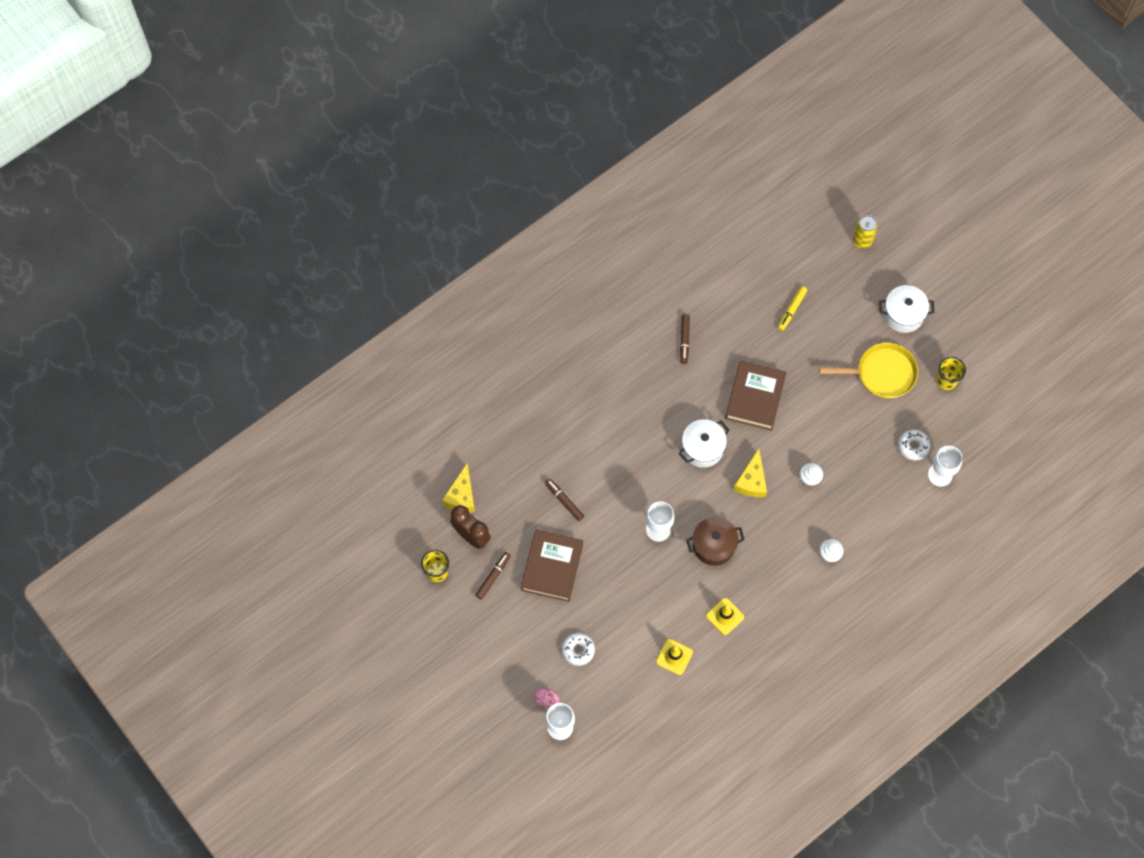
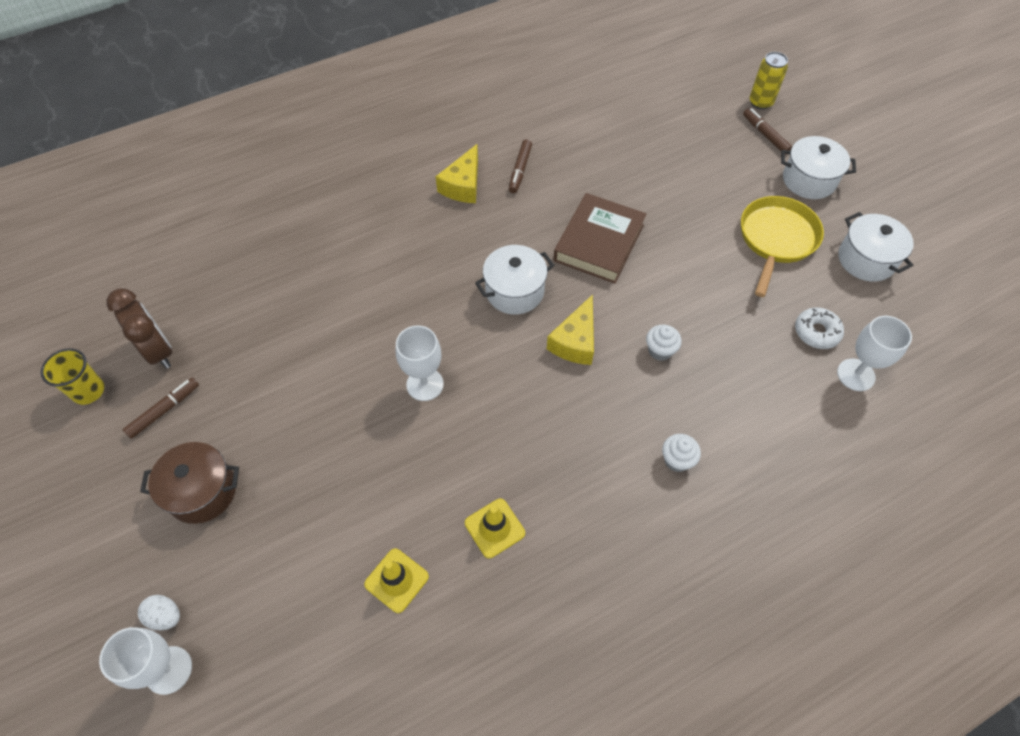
camera: 10 degrees right, 10 degrees down
(461, 495) = (168, 300): yellow cheese -> yellow cheese (463, 185)
(546, 700) = (165, 616): pink egg -> white egg
(552, 567) = (254, 411): brown book -> none
(564, 501) = (304, 327): brown marker -> brown marker (765, 135)
(578, 650) = (247, 542): white donut -> none
(713, 545) = (501, 419): brown pot -> brown pot (202, 491)
(792, 310) = (663, 157): yellow marker -> none
(882, 373) = (776, 239): yellow pan -> yellow pan turned 75 degrees counterclockwise
(946, 380) = (866, 259): yellow cup -> white pot

